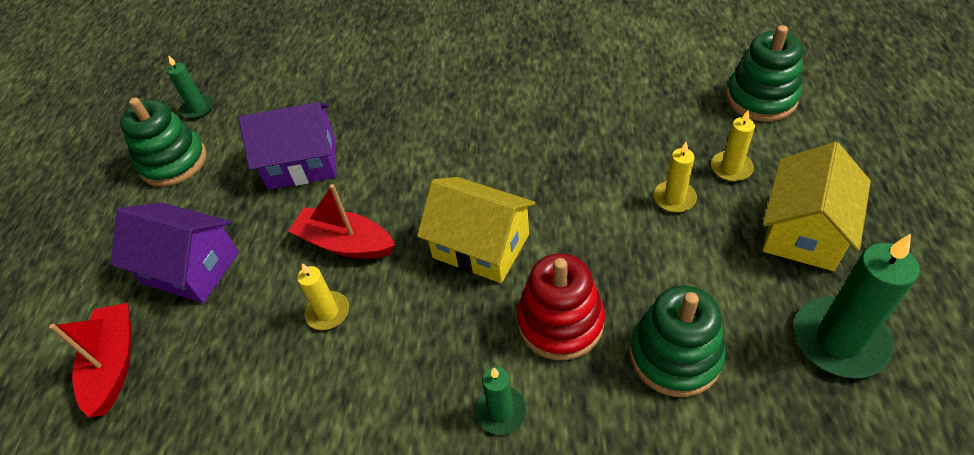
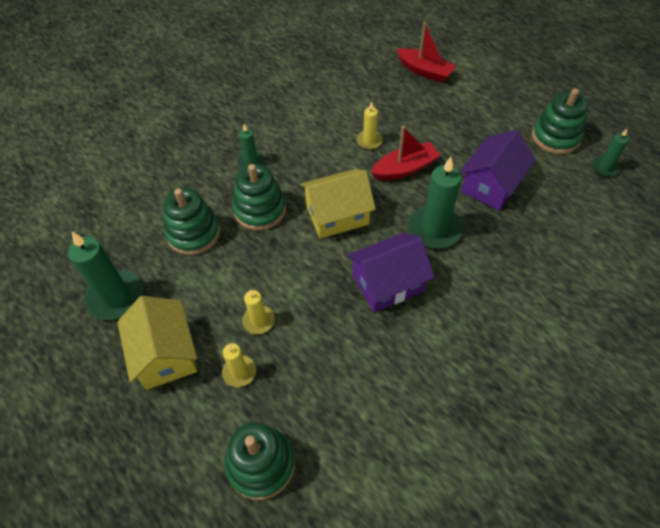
camera: 130 degrees right, 5 degrees up
(191, 268) = (456, 112): purple house -> purple house (387, 283)
(410, 163) = (434, 229): none -> green candle
(560, 322) = (260, 210): red stacking toy -> green stacking toy

